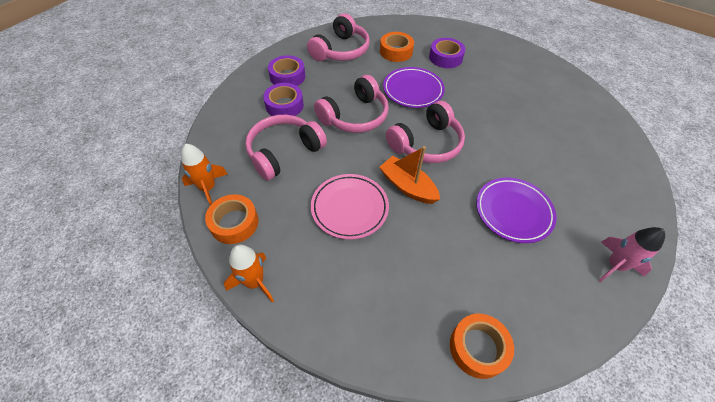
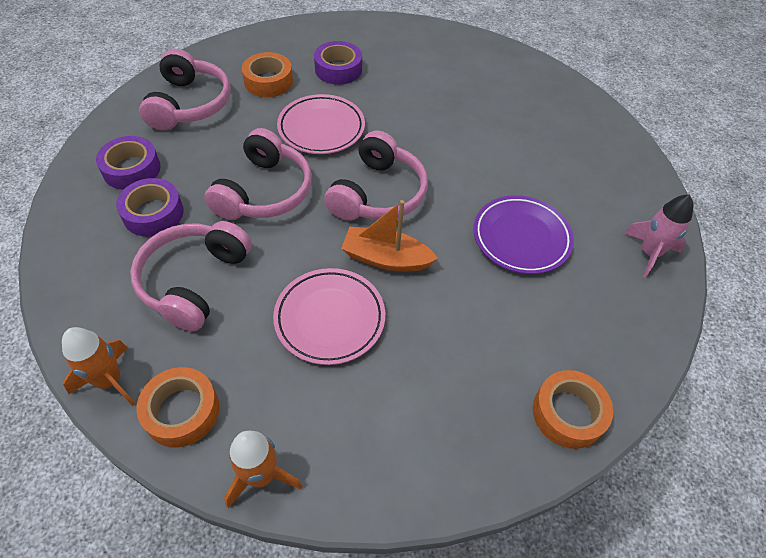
camera: 30 degrees left, 0 degrees up
(413, 90) = (321, 128): purple plate -> pink plate

